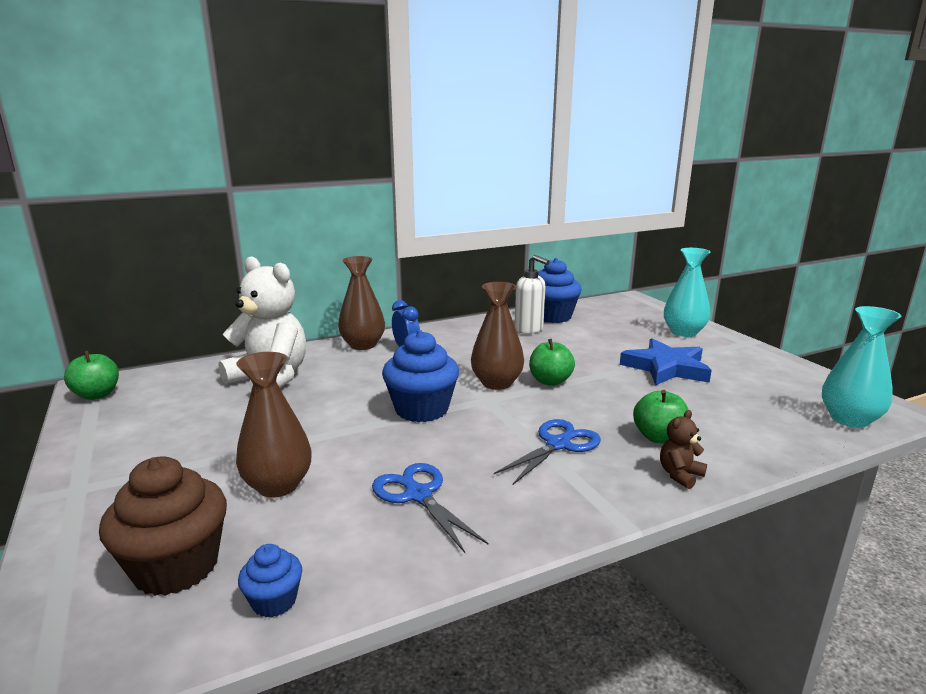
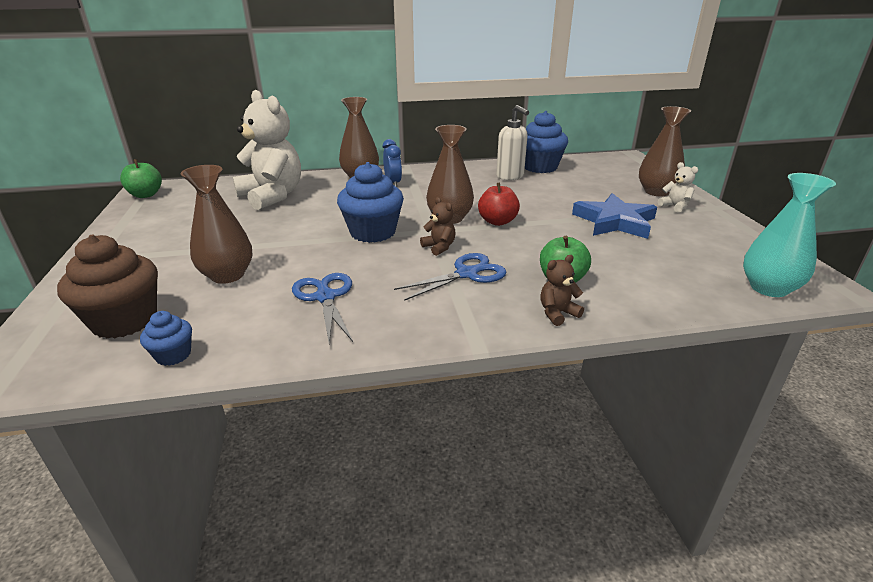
camera: 15 degrees right, 10 degrees up
(508, 418) = (439, 247): none -> brown teddy bear
(550, 381) = (497, 221): green apple -> red apple
(683, 332) = (657, 192): turquoise vase -> brown vase
(711, 346) = (675, 206): none -> white teddy bear

